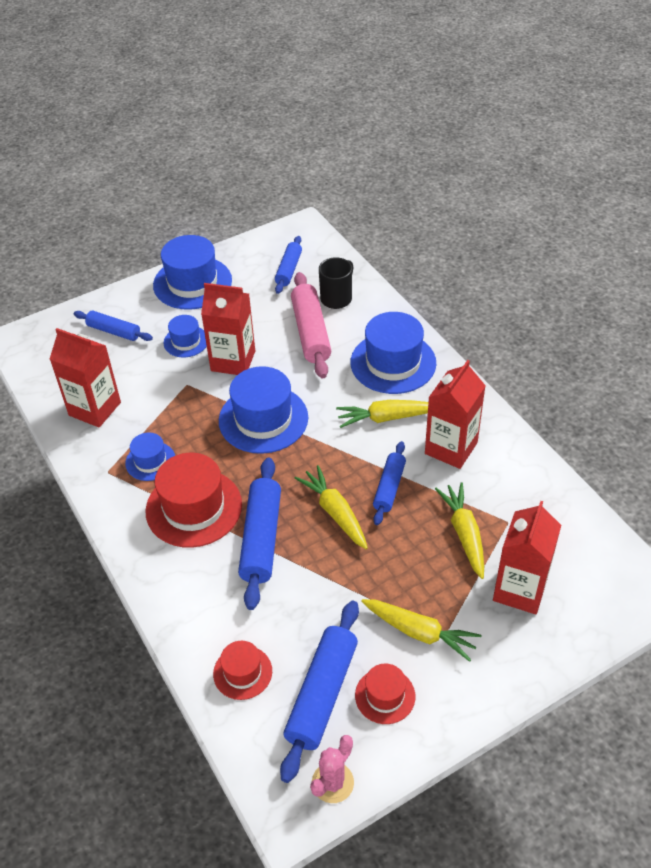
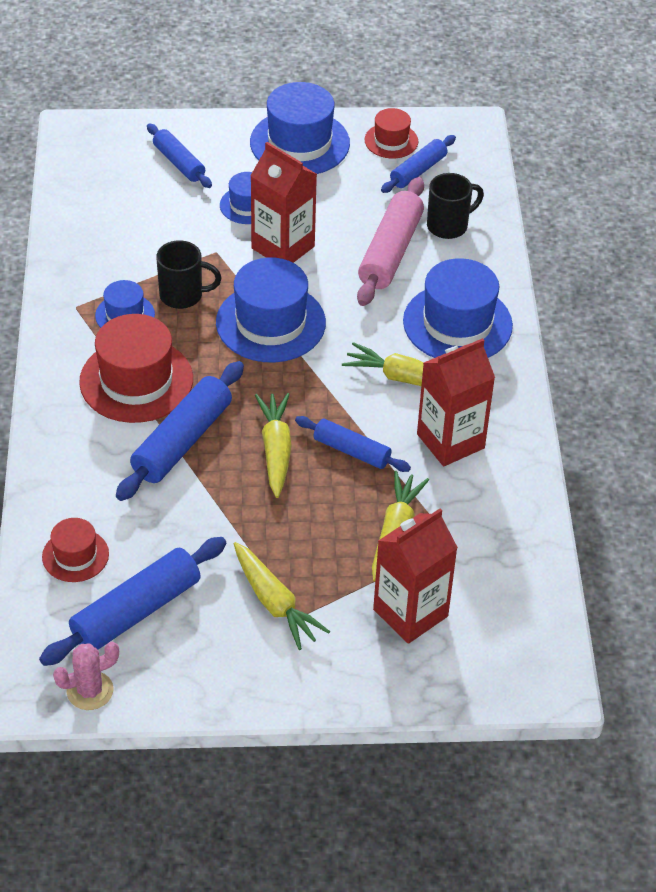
camera: 25 degrees right, 0 degrees up
(95, 409) = (105, 237): red carton -> none
(184, 427) = (183, 295): none -> black mug
(385, 696) = (196, 642): red hat -> red hat (391, 141)
(389, 487) = (351, 451): blue rolling pin -> blue rolling pin turned 75 degrees clockwise

